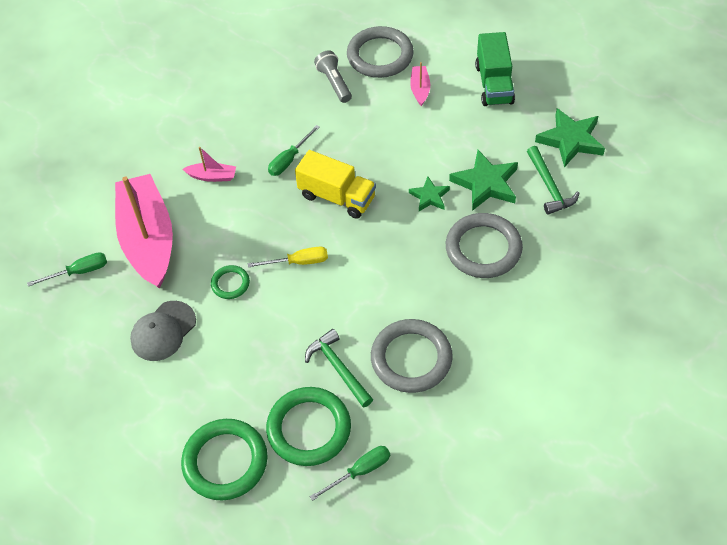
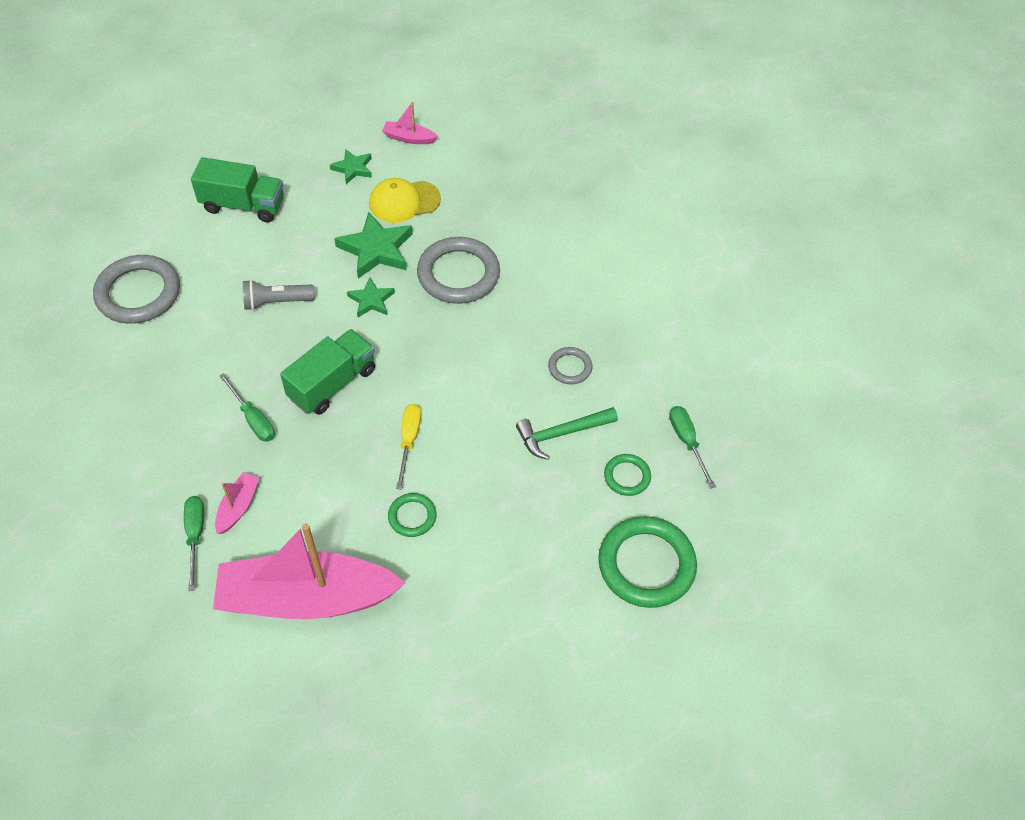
camera: 80 degrees left, 0 degrees up
(79, 272) = (324, 692): green screwdriver -> green screwdriver (195, 536)
(163, 331) = (454, 602): grey cap -> none
(309, 429) = (627, 476): green ring -> green ring, size x0.50
(334, 83) = (155, 347): grey flashlight -> grey flashlight (276, 302)
(337, 197) = (332, 384): yellow truck -> green truck
(411, 358) = (570, 367): grey ring -> grey ring, size x0.50
(420, 89) = (213, 270): pink boat -> pink boat (409, 138)
(549, 187) = (404, 201): green hammer -> yellow cap
(570, 140) = (353, 168): green star -> green star, size x0.58

